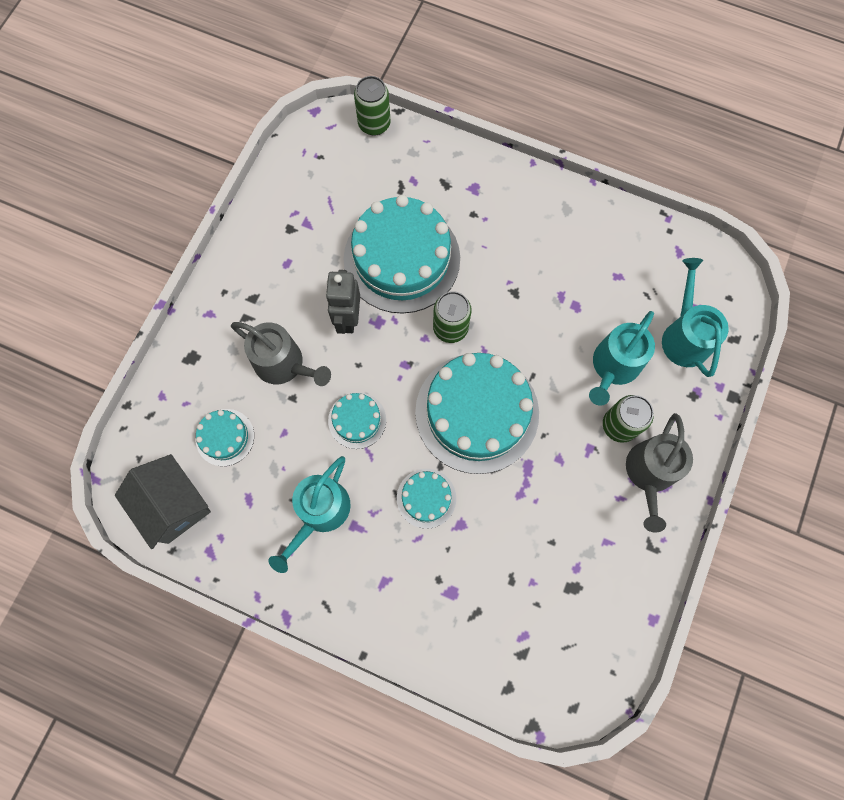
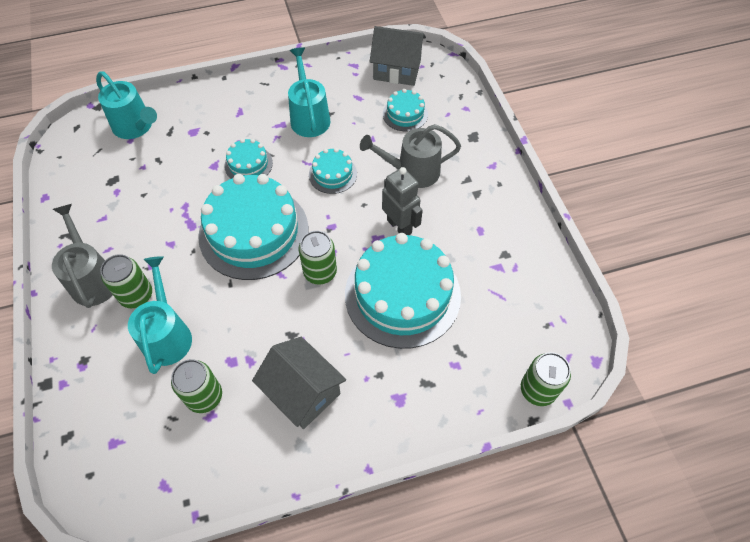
camera: 140 degrees right, 15 degrees down
(538, 243) = (303, 392): none -> grey house
(613, 293) = (204, 396): none -> green can
(684, 336) = (117, 405): turquoise watering can -> turquoise watering can (135, 127)

